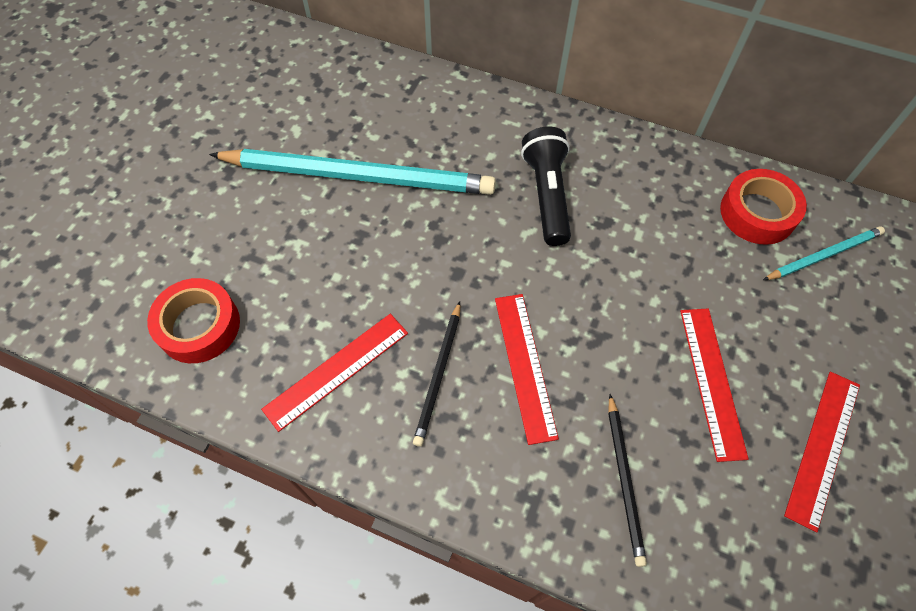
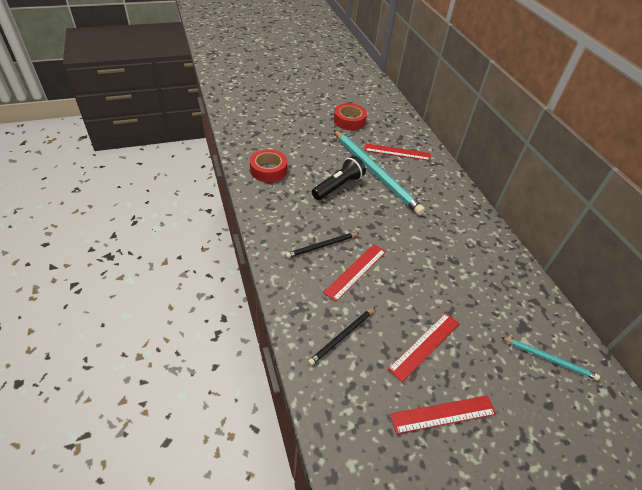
camera: 45 degrees right, 15 degrees down
(337, 370) = (291, 215): red ruler -> red ruler (397, 152)
(547, 195) = (441, 233): black flashlight -> black flashlight (338, 186)
(757, 213) = (535, 317): red tape -> red tape (349, 121)

